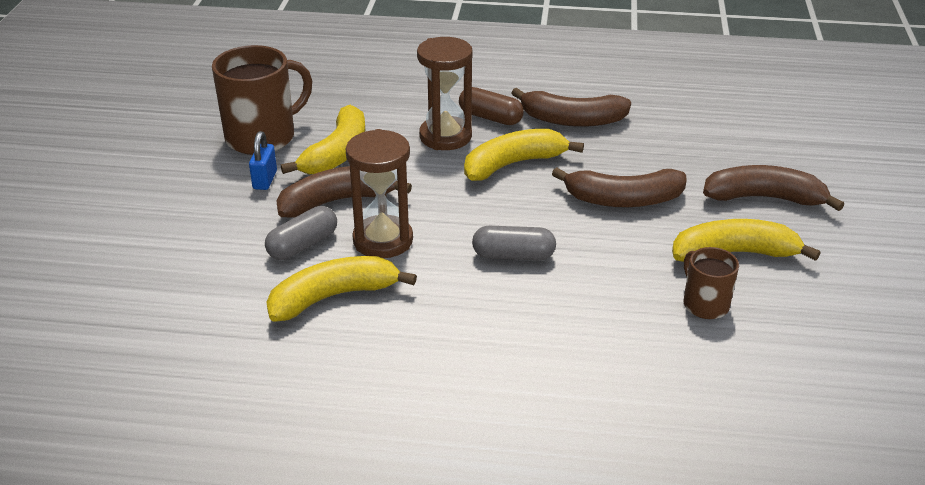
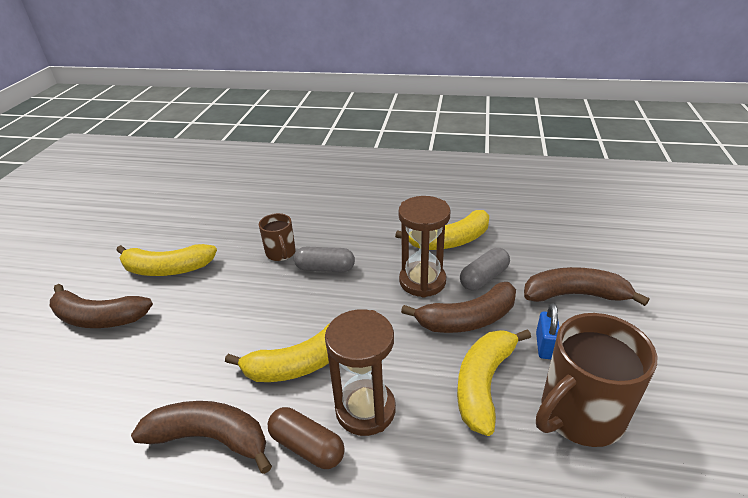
camera: 175 degrees left, 0 degrees up
(623, 199) = (217, 318): brown banana -> brown banana (575, 295)
(705, 304) = (214, 236): brown mug -> brown mug (281, 253)

